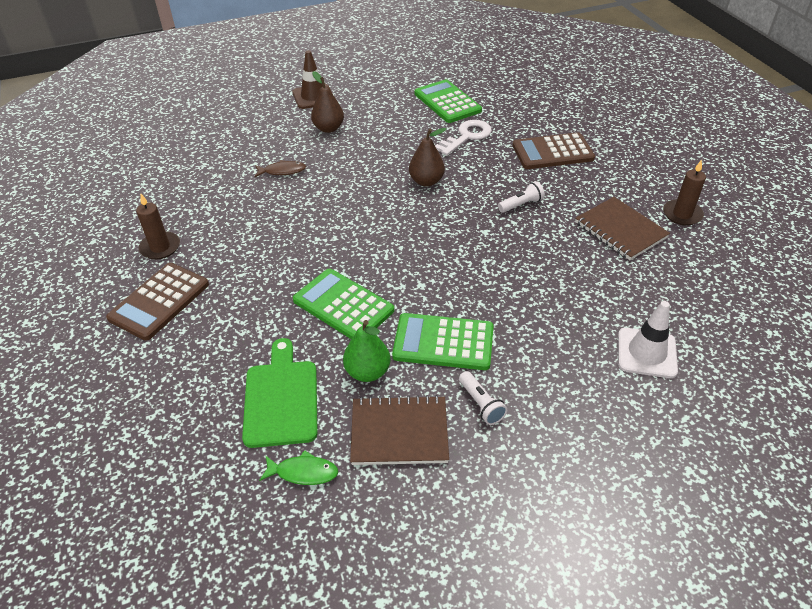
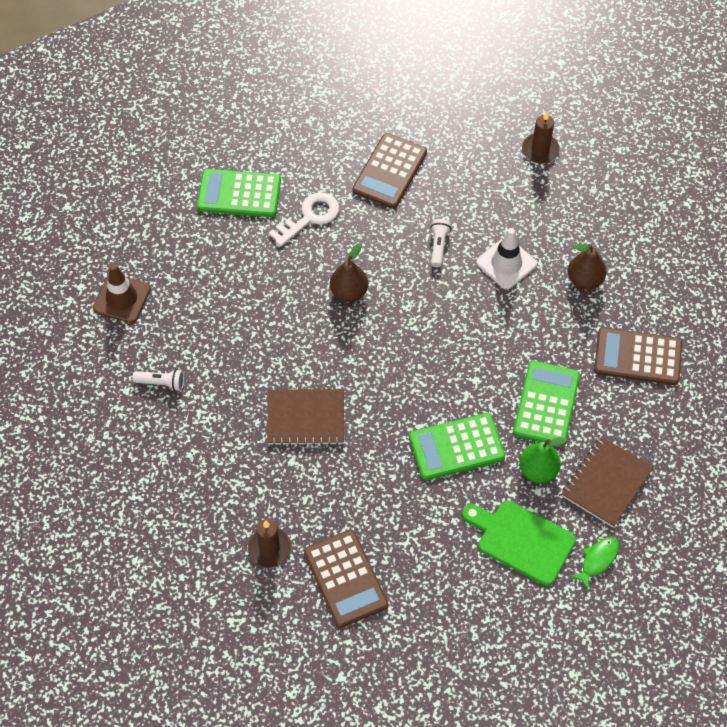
camera: 55 degrees left, 15 degrees up
(282, 171) = (233, 395): brown fish -> none
(328, 128) = (194, 318): brown pear -> brown pear (584, 280)
(443, 342) = (546, 404): green calculator -> green calculator turned 150 degrees clockwise
(467, 136) = (309, 217): white key -> white key turned 60 degrees clockwise
(481, 404) = (619, 418): white flashlight -> white flashlight (161, 383)
(563, 383) = (638, 357): none -> brown calculator
(620, 230) = (524, 204): brown notebook -> brown notebook (306, 418)
(646, 353) = (650, 288): white traffic cone -> white traffic cone (506, 263)

